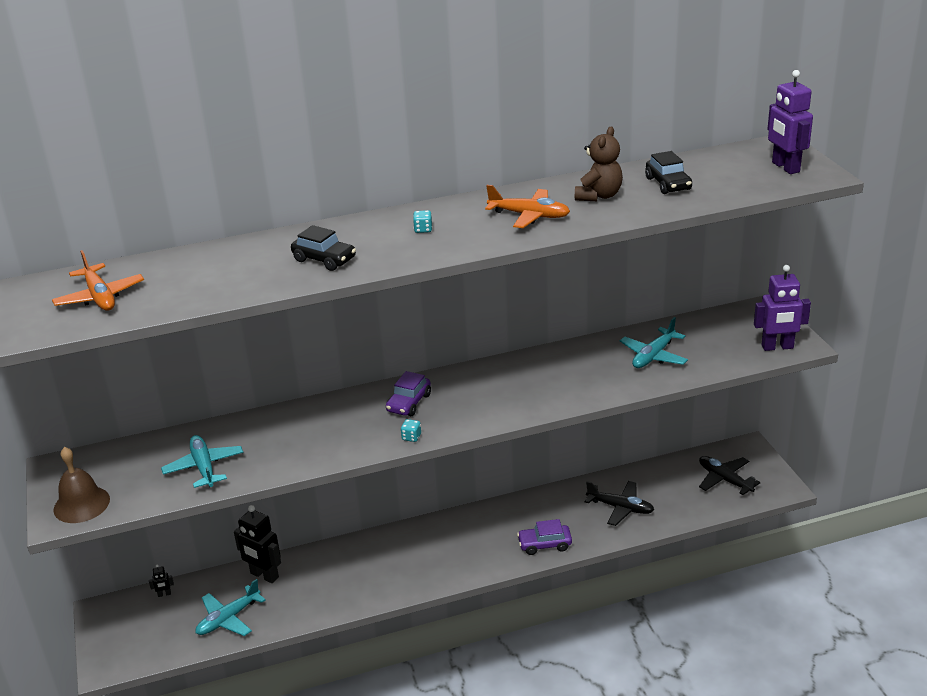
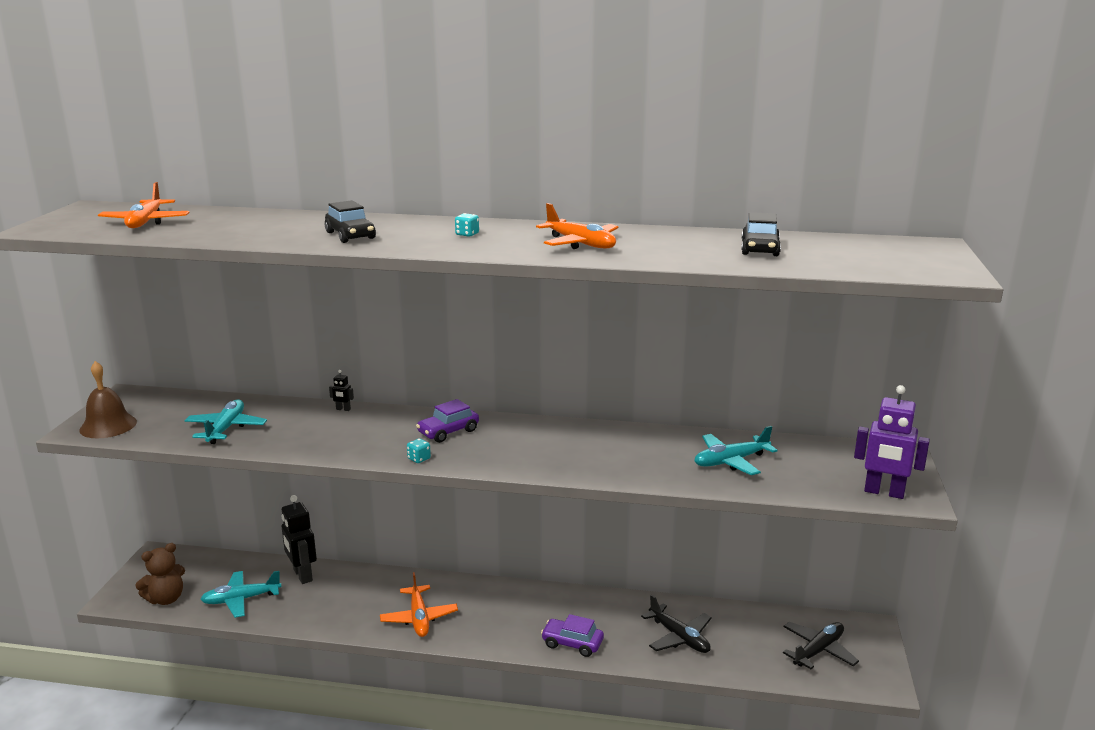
camera: 25 degrees right, 10 degrees down
(164, 594) = (214, 560): black robot -> black robot (343, 409)
(403, 572) = (419, 618): none -> orange plane
(598, 196) = (672, 244): brown teddy bear -> brown teddy bear (166, 599)
(725, 479) = (818, 651): black plane -> black plane turned 60 degrees clockwise
(785, 167) = (916, 260): purple robot -> none

